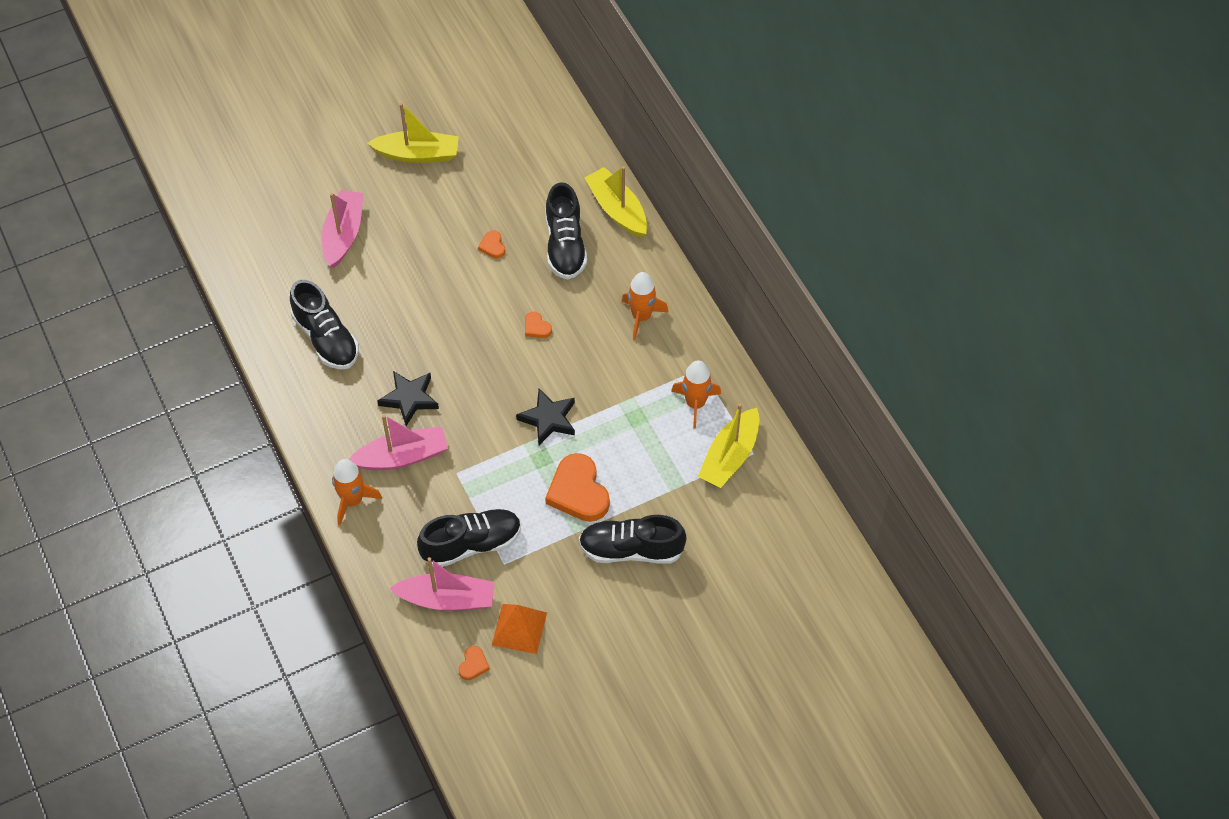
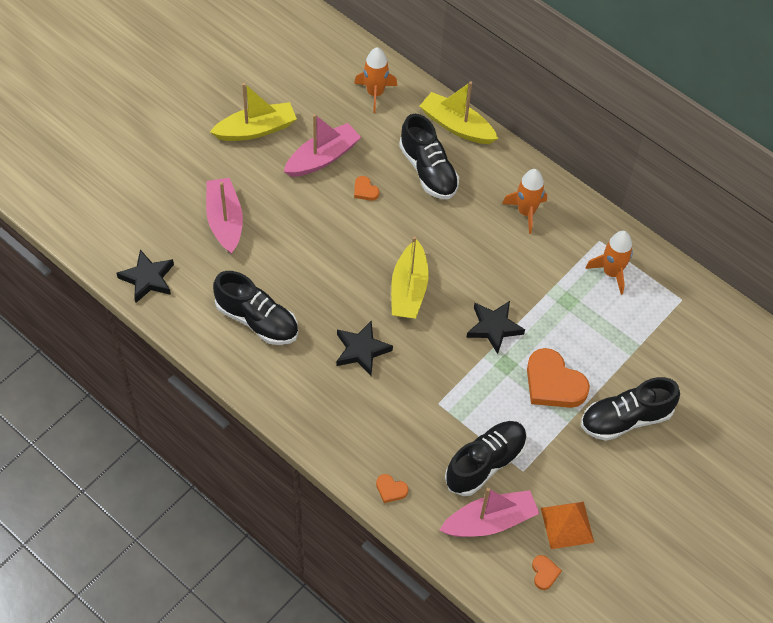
camera: 25 degrees left, 0 degrees up
(245, 267) = (148, 279): none -> black star
(352, 501) = (358, 461): orange rocket -> orange rocket (375, 93)
(402, 457) = (382, 405): pink boat -> pink boat (322, 158)
(536, 327) = (441, 250): orange heart -> orange heart (391, 489)
(730, 456) = (664, 308): yellow boat -> yellow boat (409, 289)

